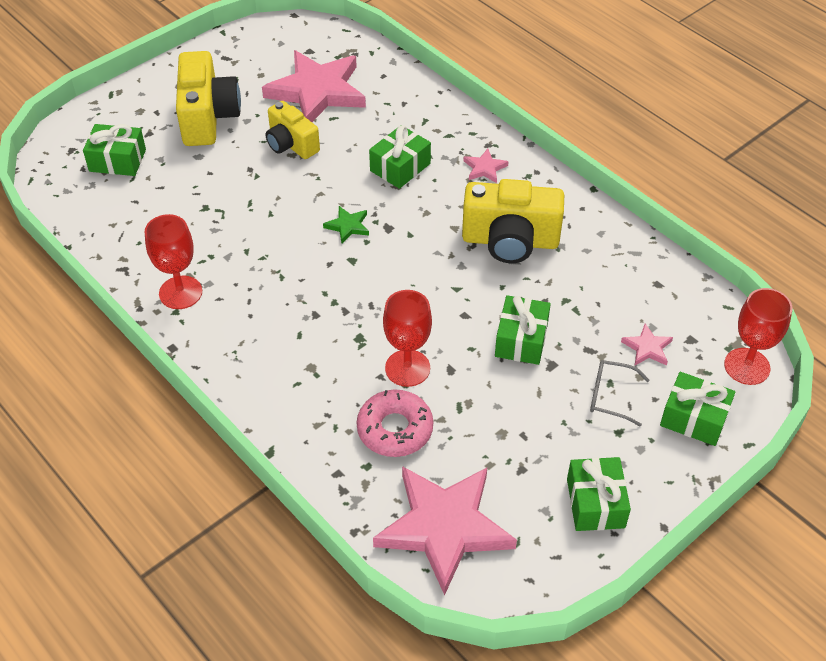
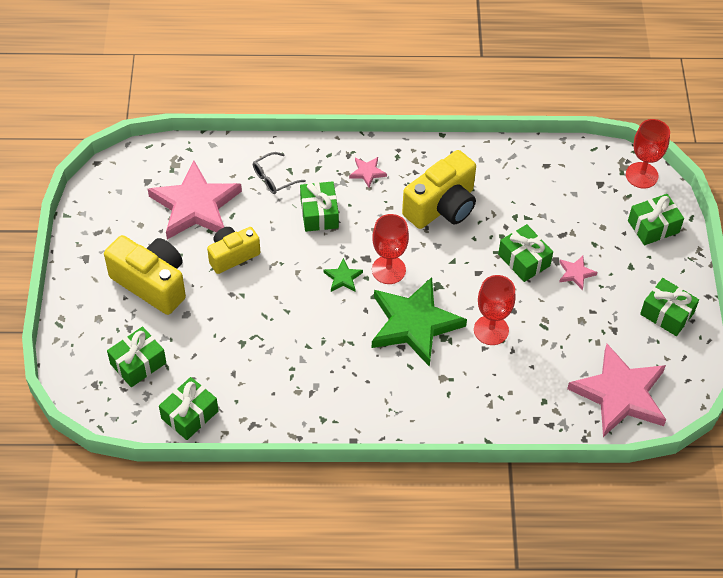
camera: 50 degrees left, 5 degrees up
(95, 223) = (190, 415): none -> green gift
(180, 292) = (308, 406): red goblet -> red goblet (388, 270)
(291, 144) = (232, 255): yellow camera -> yellow camera turned 150 degrees clockwise
(351, 307) = (414, 324): none -> green star
(395, 429) = (530, 369): pink donut -> none
(611, 396) = (604, 251): grey glasses -> grey glasses (274, 178)
(647, 348) = (586, 207): pink star -> pink star (576, 273)

